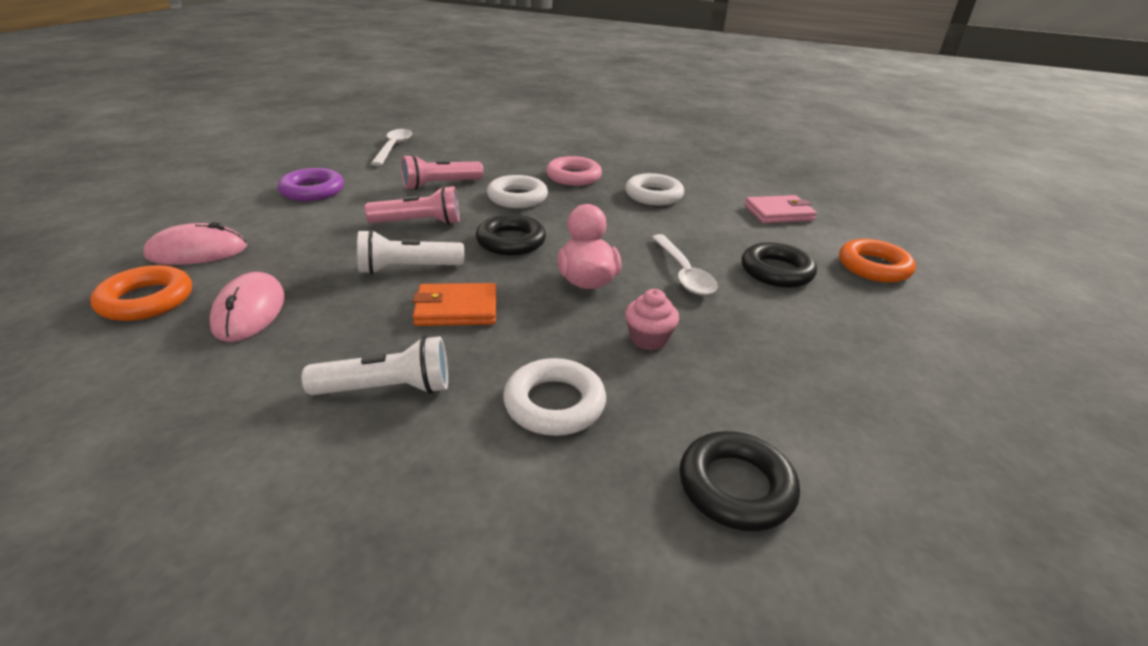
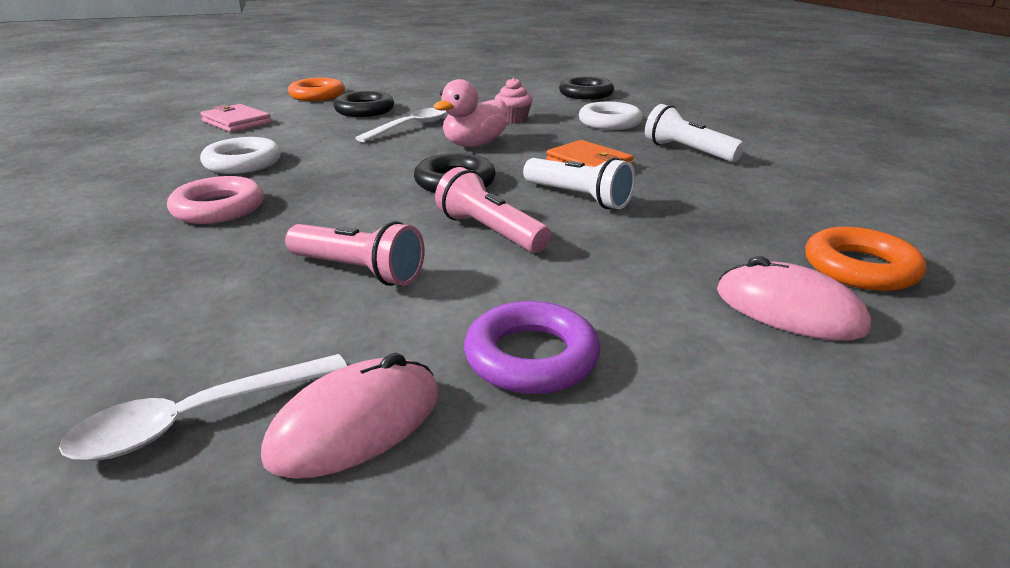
camera: 125 degrees left, 5 degrees down
(250, 311) = (752, 219): pink mouse -> pink mouse (356, 424)
(517, 197) = (338, 213): white ring -> none

